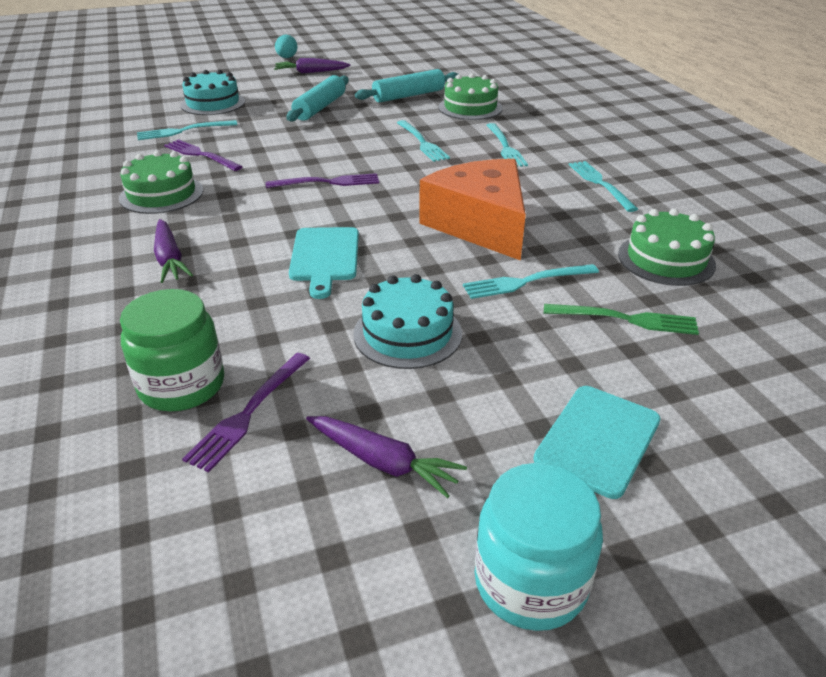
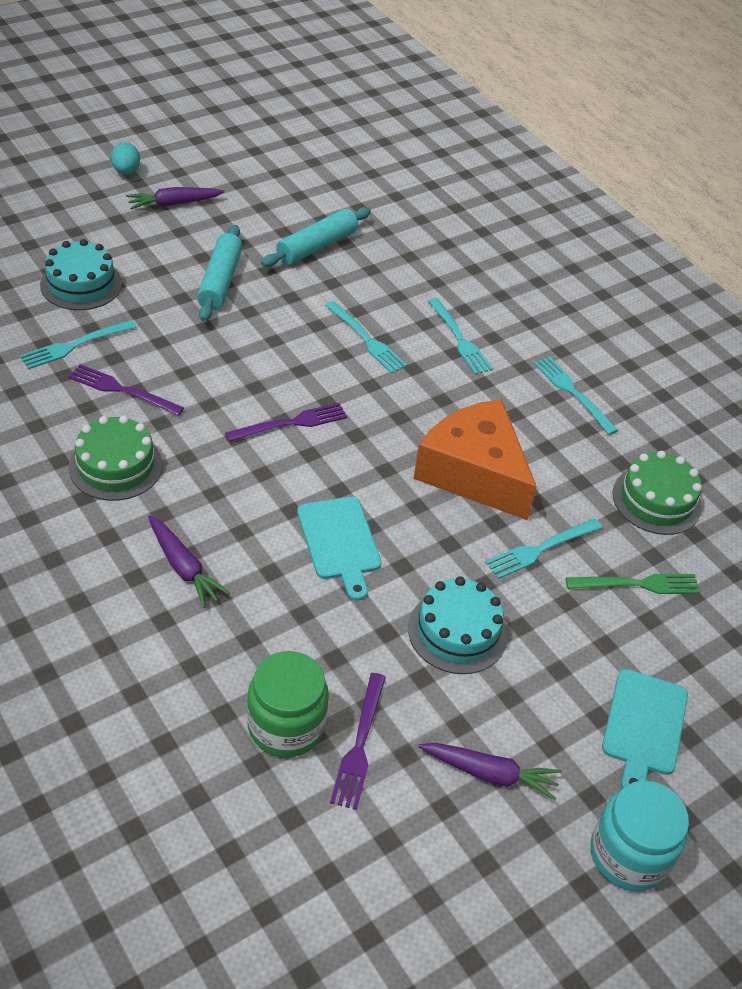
camera: 20 degrees left, 10 degrees up
(470, 108) = (397, 266): green cake -> none

